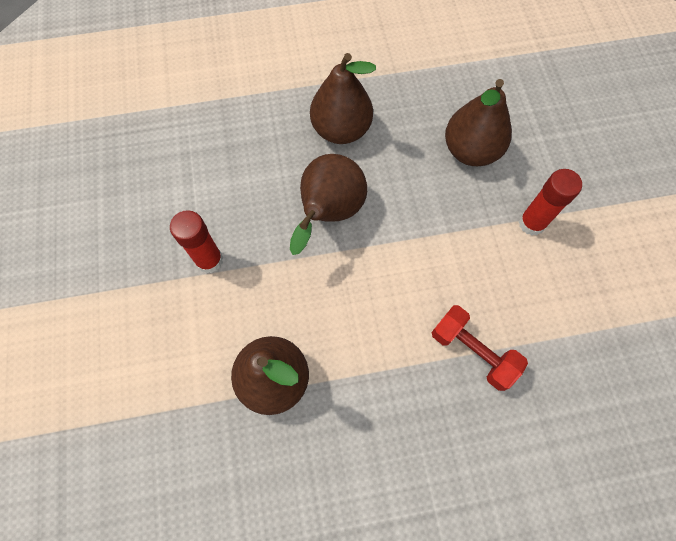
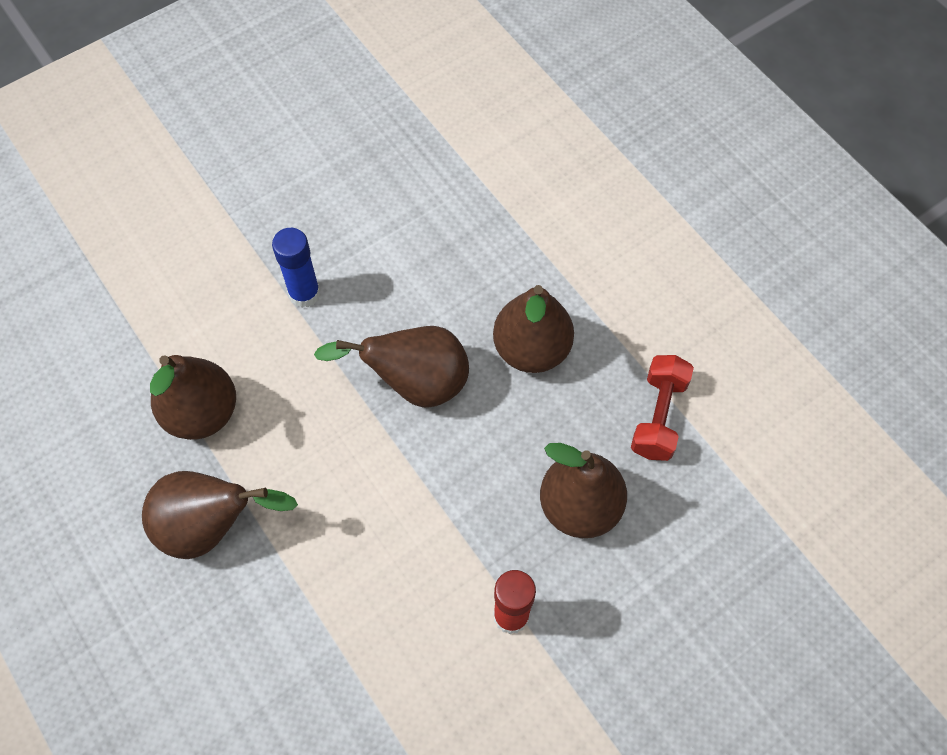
camera: 65 degrees right, 5 degrees down
(209, 260) = (304, 294): red glue stick -> blue glue stick
(378, 406) = (212, 526): none -> brown pear
(472, 351) = (313, 603): red dumbbell -> red dumbbell (658, 416)

